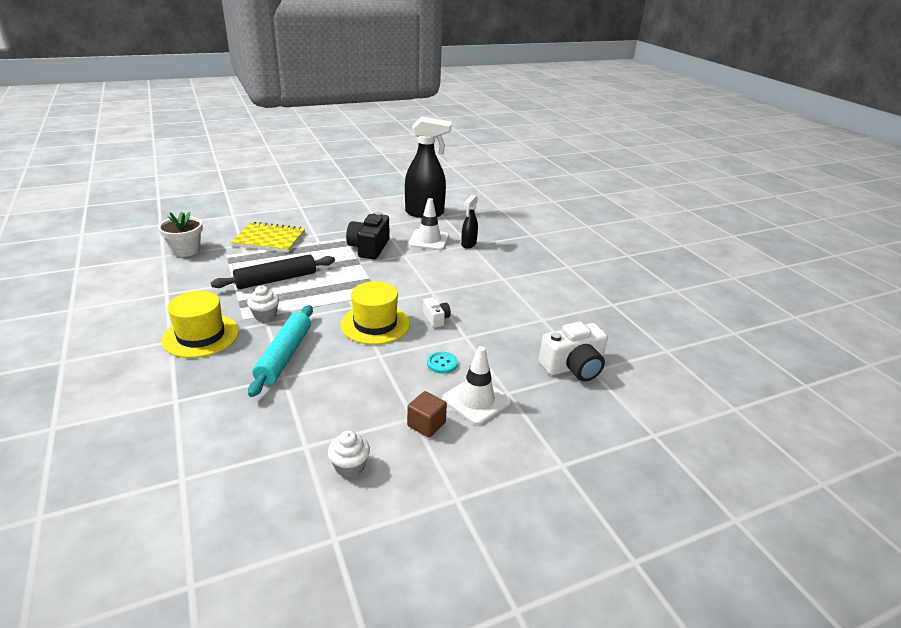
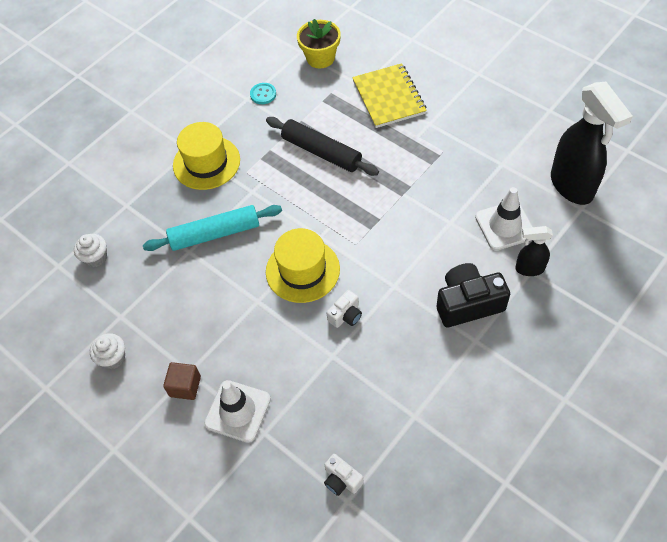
camera: 70 degrees right, 25 degrees up
(186, 250) = (320, 58): white flower pot -> yellow flower pot
(265, 315) = (261, 183): white cupcake -> white cupcake (96, 257)
(369, 248) = (440, 183): black camera -> black camera (468, 303)
(442, 363) = (275, 357): turquoise button -> turquoise button (263, 94)
(573, 367) = (342, 480): white camera -> white camera, size x0.53

